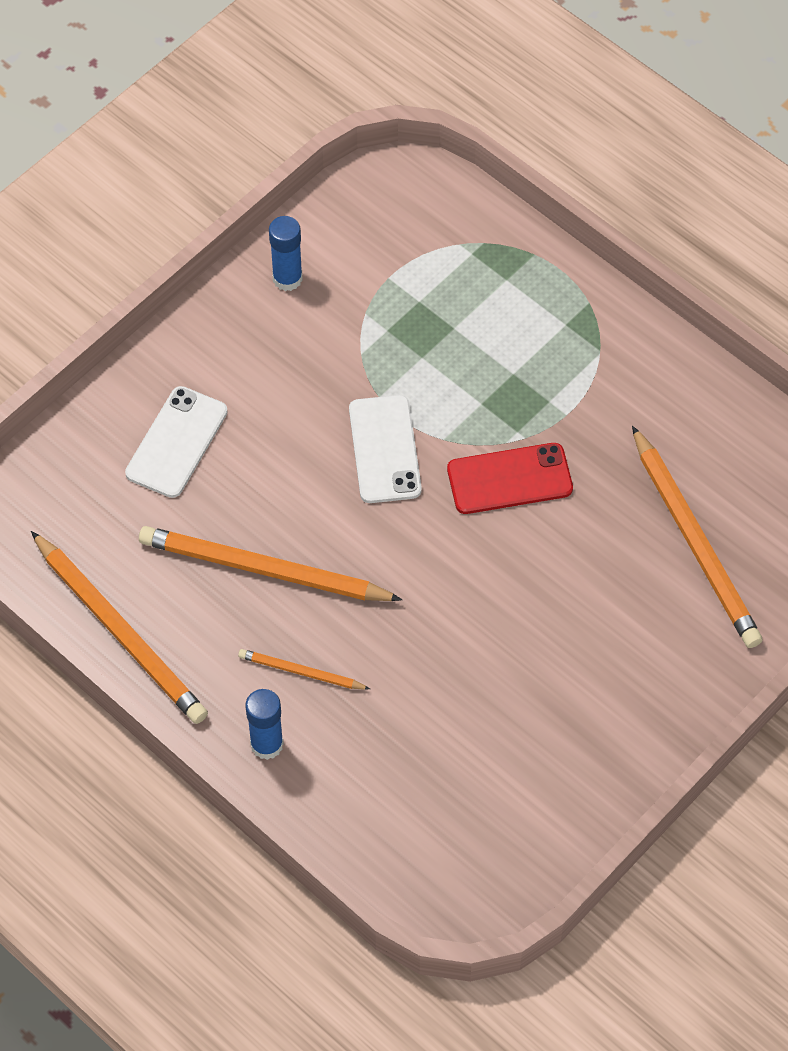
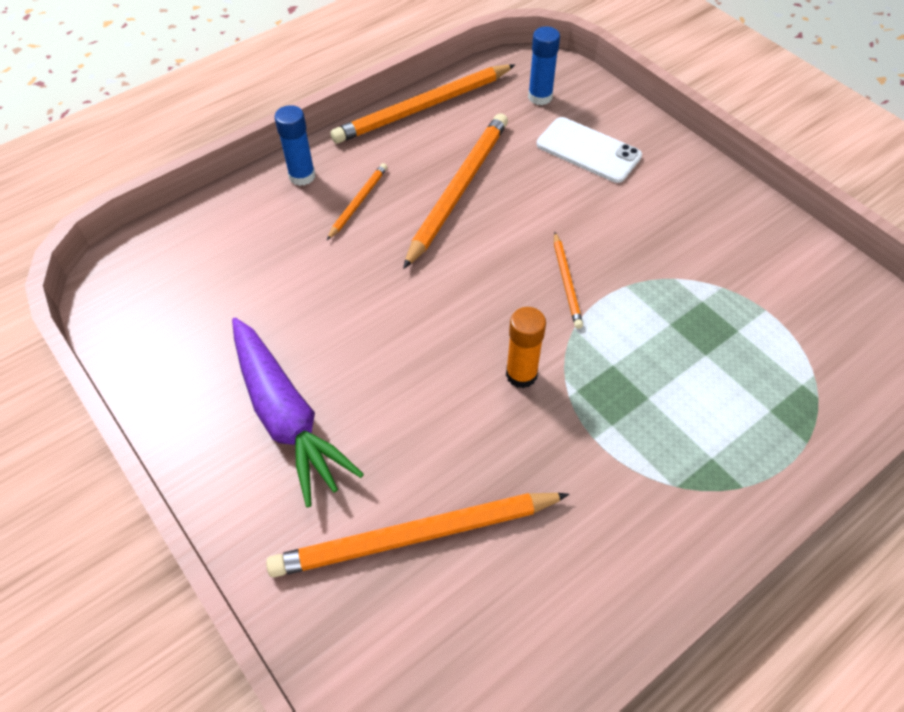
camera: 100 degrees right, 5 degrees down
(287, 278) = (759, 235): blue glue stick -> blue glue stick (540, 97)
(385, 449) = (566, 282): white phone -> orange pencil
(509, 479) = (521, 374): red phone -> orange glue stick
(601, 675) = (286, 416): none -> purple carrot

